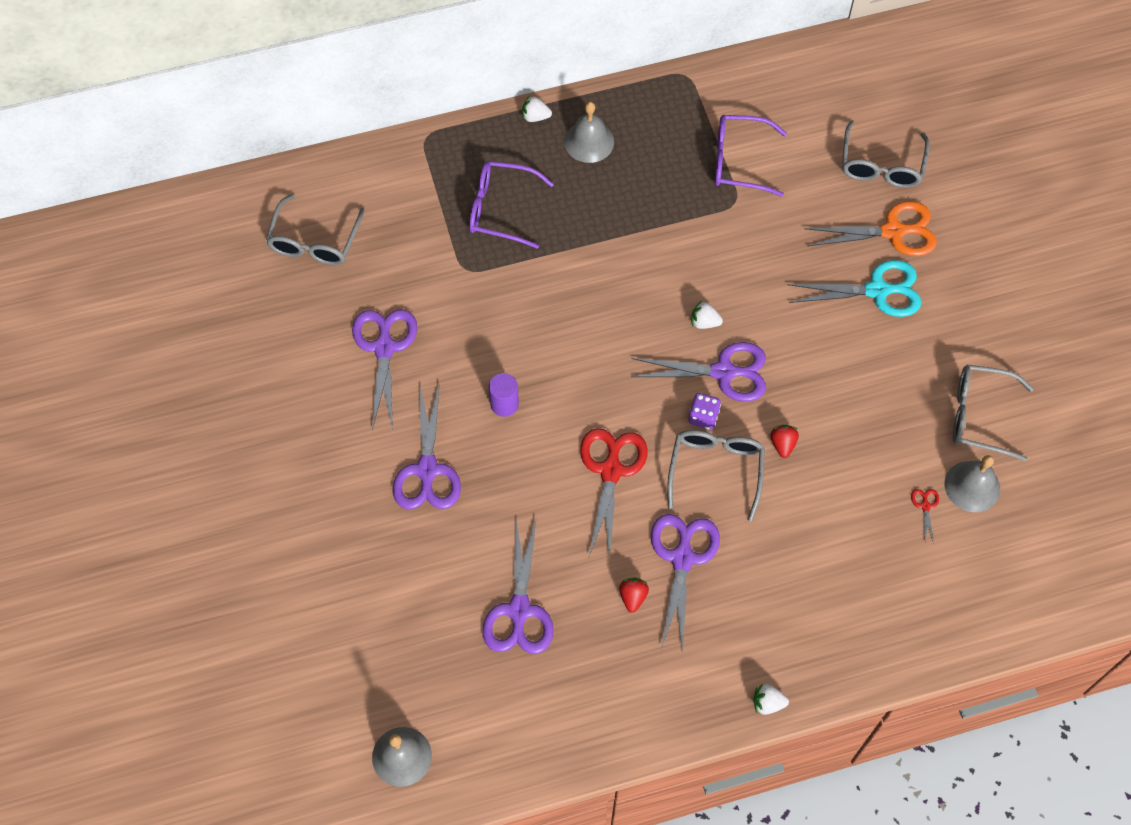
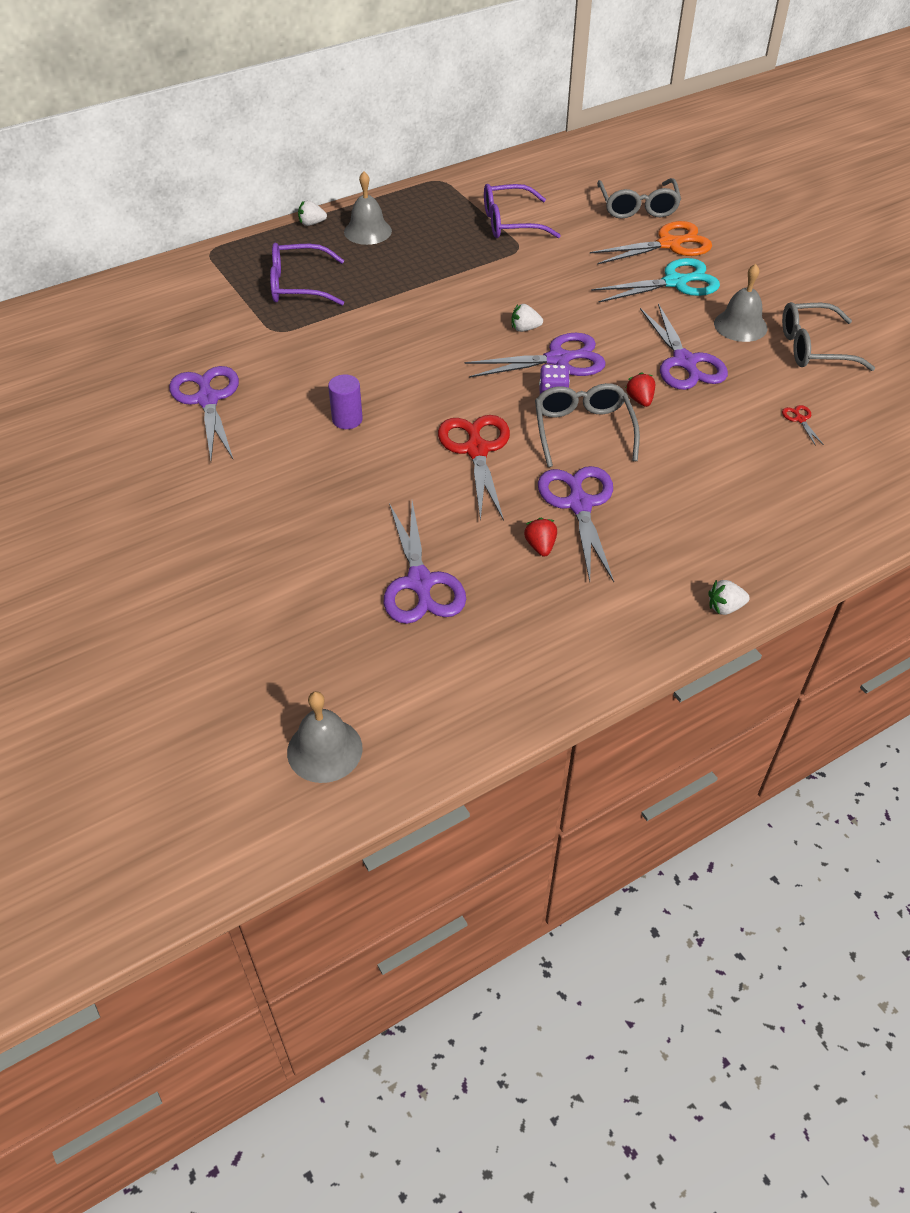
camera: 15 degrees left, 15 degrees down
(315, 240) = (115, 335): grey glasses -> none
(427, 470) = (280, 485): purple scissors -> purple scissors (685, 362)
(972, 486) = (835, 397): grey bell -> grey bell (740, 325)

